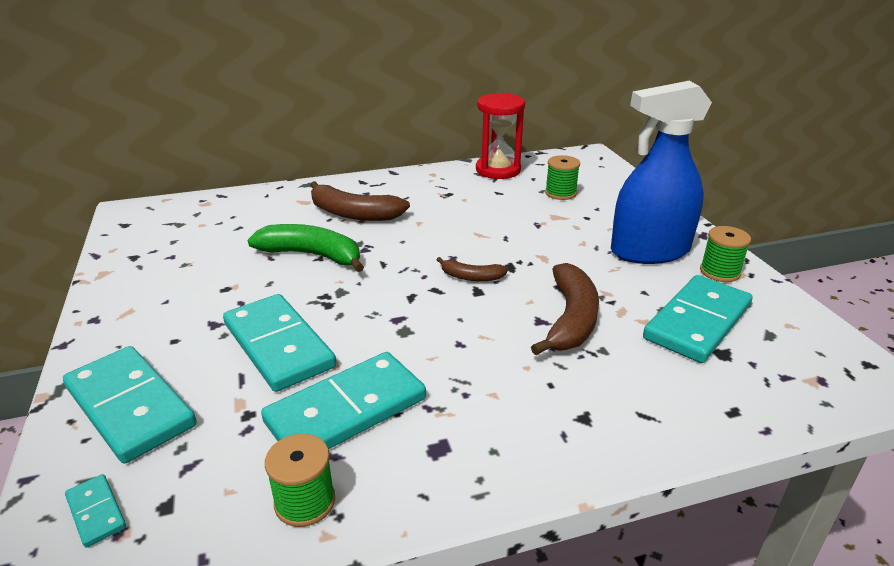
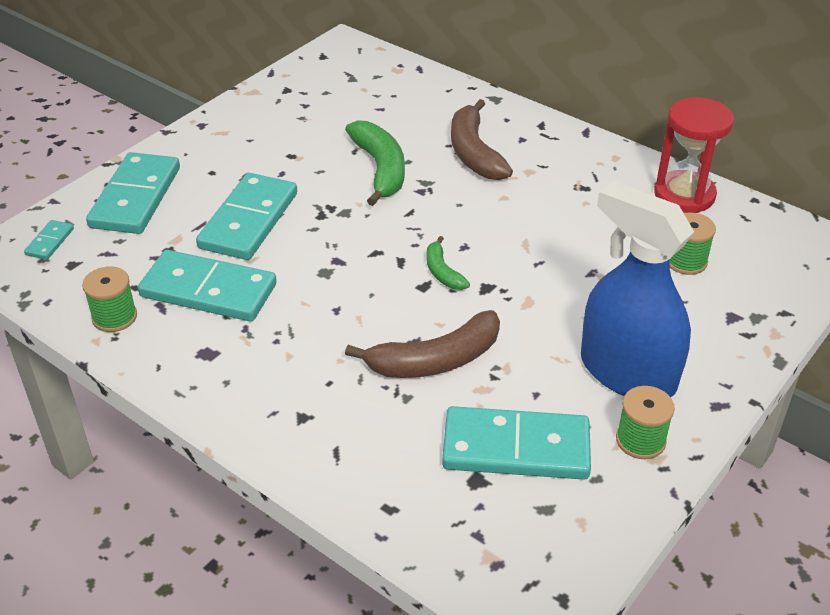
camera: 55 degrees right, 10 degrees up
(471, 277) = (442, 272): brown banana -> green banana

